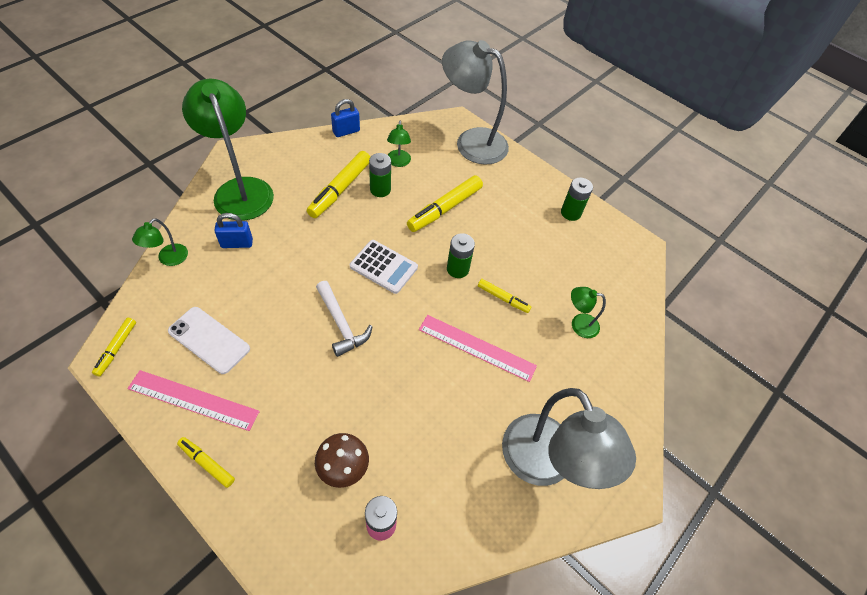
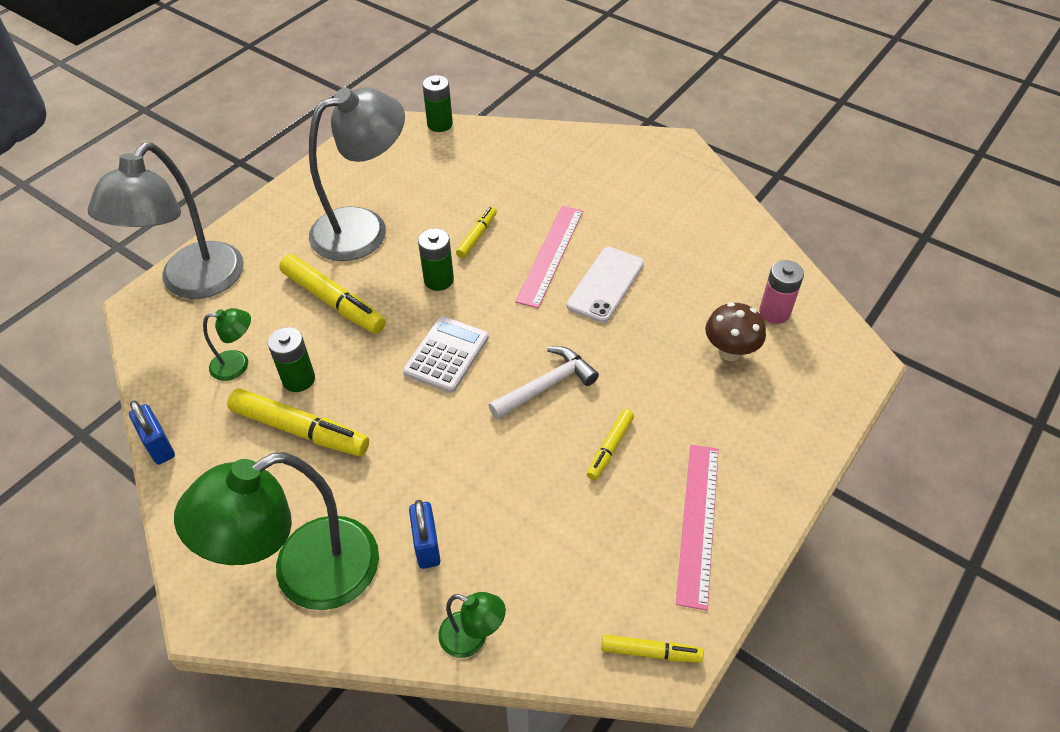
camera: 90 degrees left, 5 degrees down
(207, 463) = (771, 482): yellow marker -> yellow marker (610, 448)
(209, 340) = (606, 532): white phone -> white phone (606, 284)
(545, 465) = (670, 198): grey lamp -> grey lamp (364, 228)
(570, 213) = (332, 181): green battery -> green battery (440, 124)
(579, 324) = (500, 175): green lamp -> none

